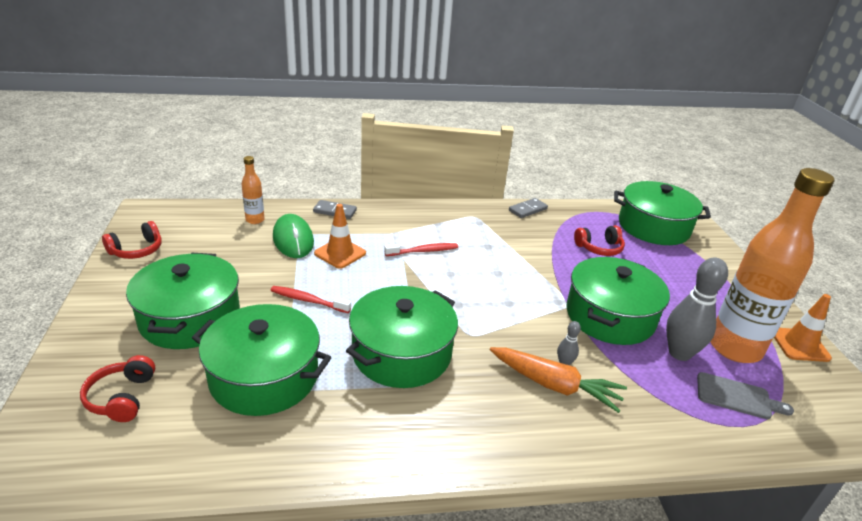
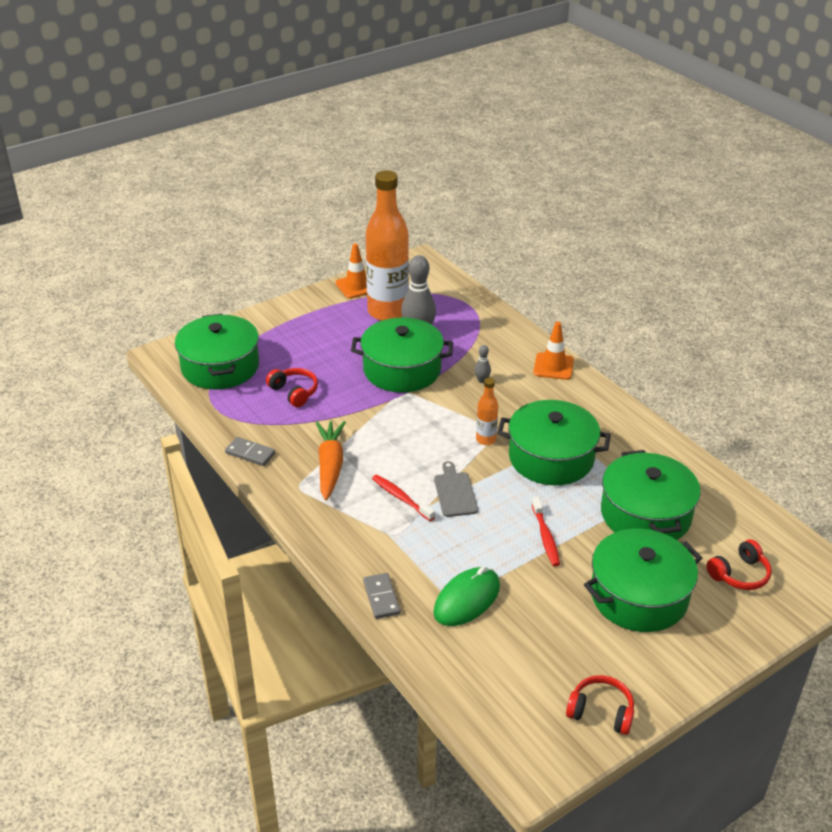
camera: 115 degrees left, 5 degrees up
(255, 220) = (459, 654): orange bottle -> orange bottle (486, 440)
(340, 253) = (458, 552): orange traffic cone -> orange traffic cone (553, 366)
(554, 385) = (509, 380): orange carrot -> orange carrot (330, 465)
(737, 397) = (443, 308): grey cutting board -> grey cutting board (455, 492)

